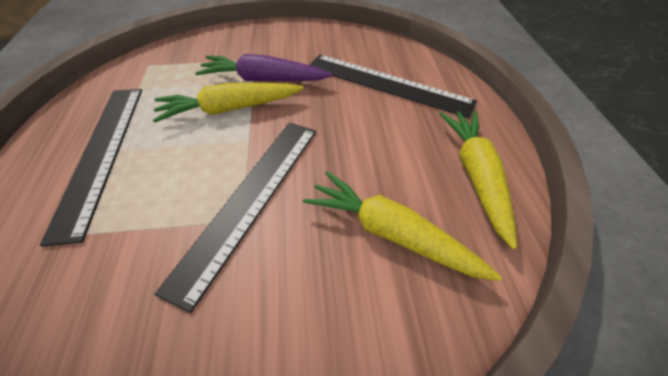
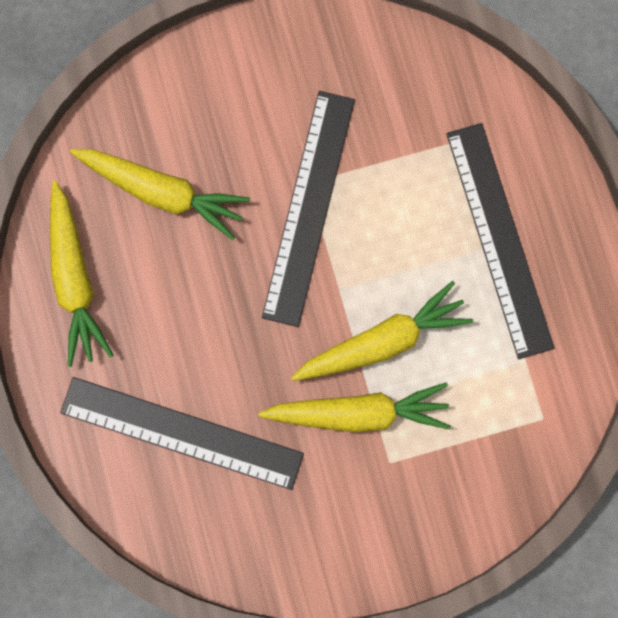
camera: 170 degrees right, 30 degrees up
(263, 79) = (359, 413): purple carrot -> yellow carrot

